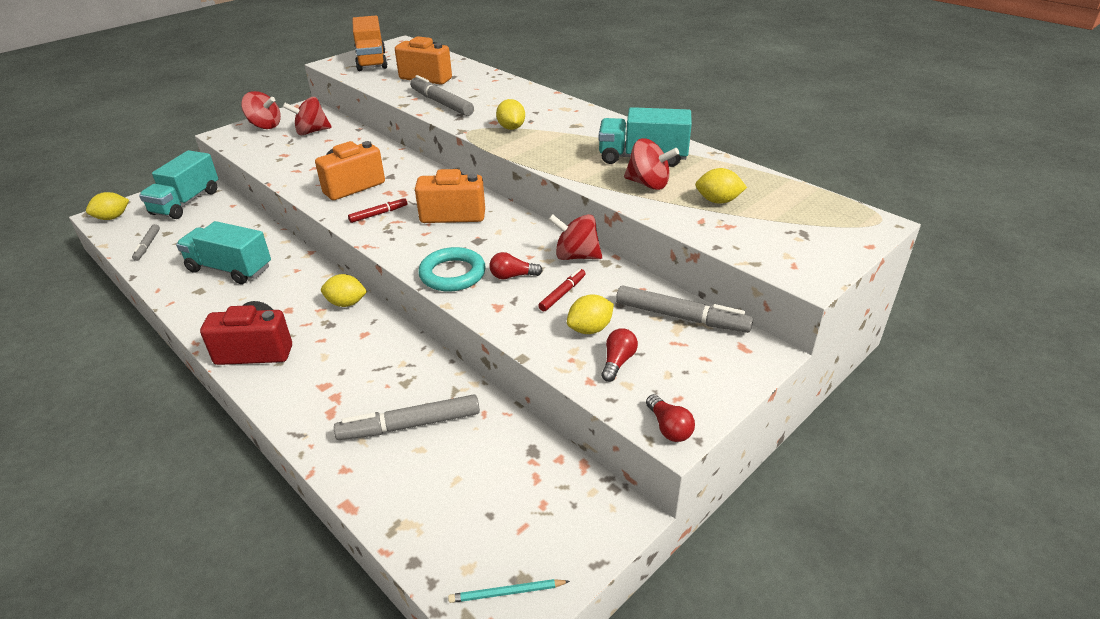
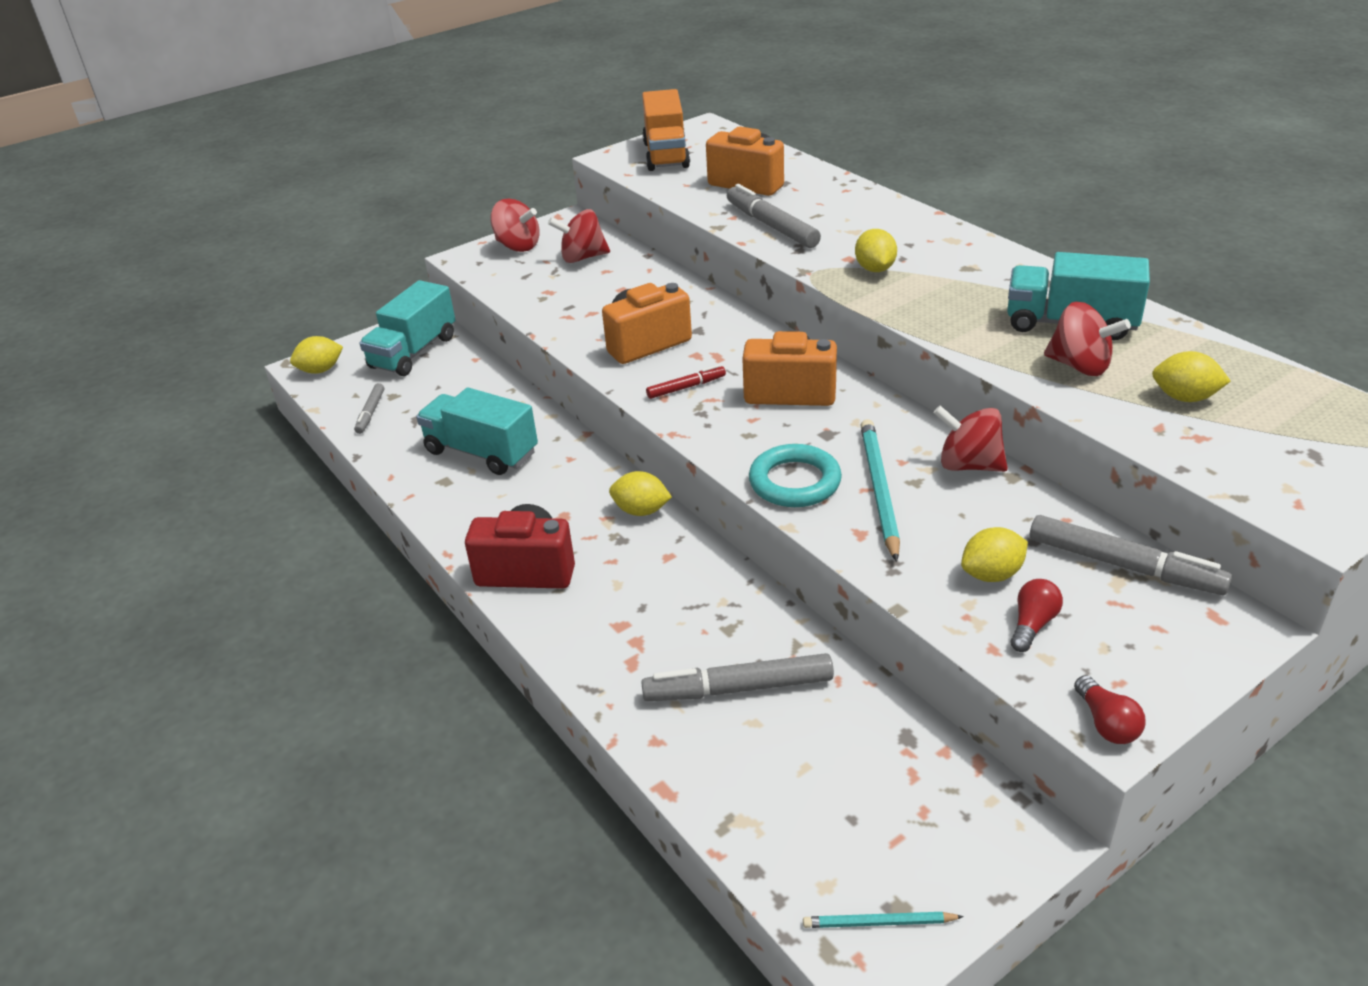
camera: 10 degrees right, 0 degrees up
(512, 276) = (879, 490): red light bulb -> turquoise pencil
(562, 294) = (951, 520): red marker -> none

